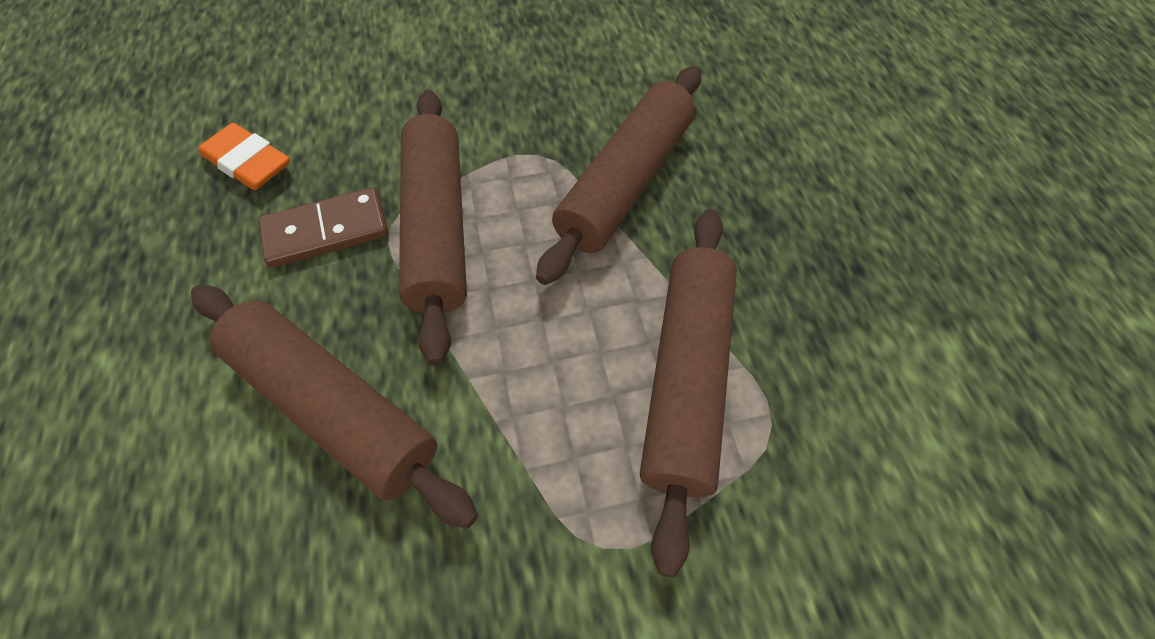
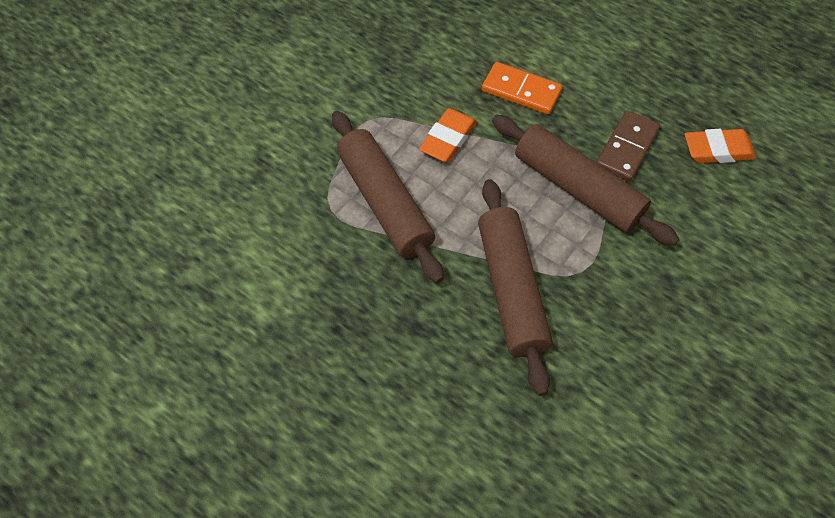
camera: 140 degrees right, 0 degrees up
(334, 407) = (521, 90): brown rolling pin -> orange domino
(514, 410) = (448, 139): none -> orange eraser

